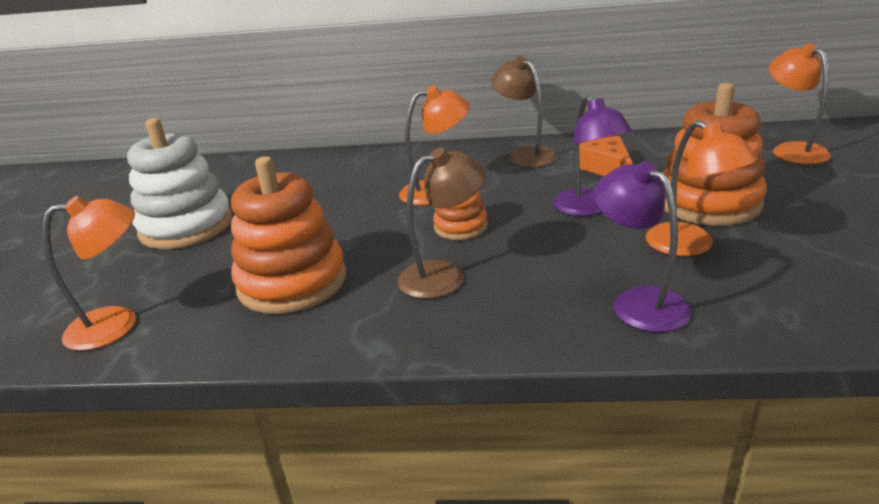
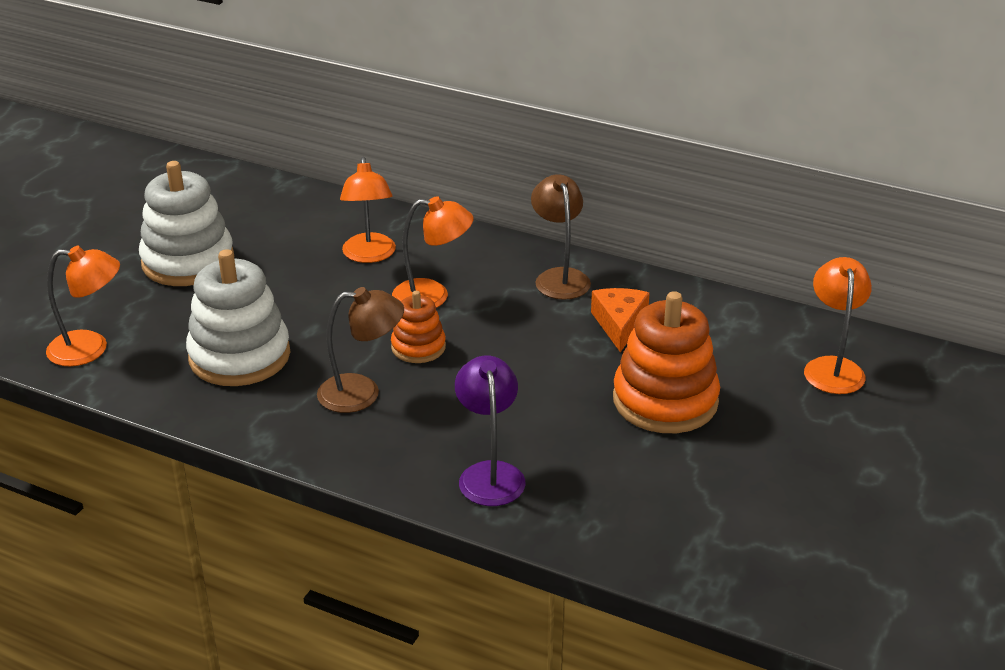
camera: 20 degrees right, 5 degrees up
(292, 282) = (239, 356): orange stacking toy -> white stacking toy
(588, 209) = (548, 367): purple lamp -> none
(690, 246) = (591, 439): orange lamp -> orange lamp (369, 255)

